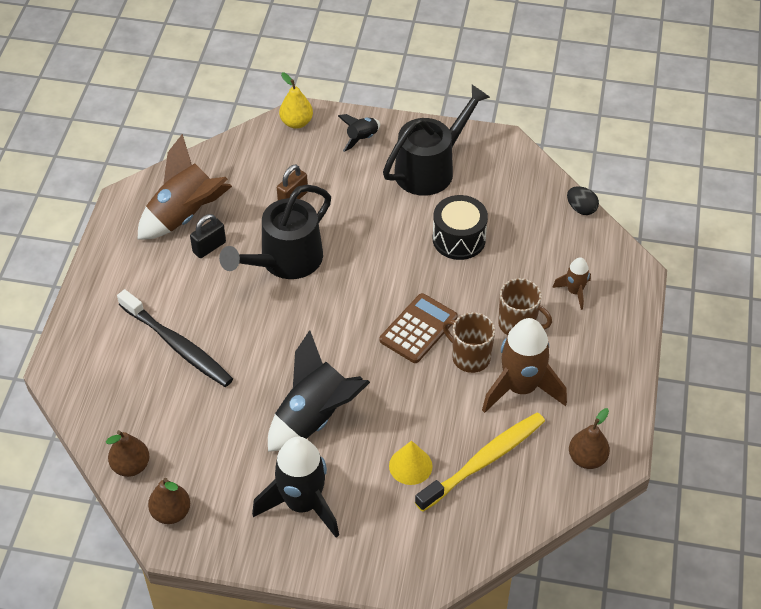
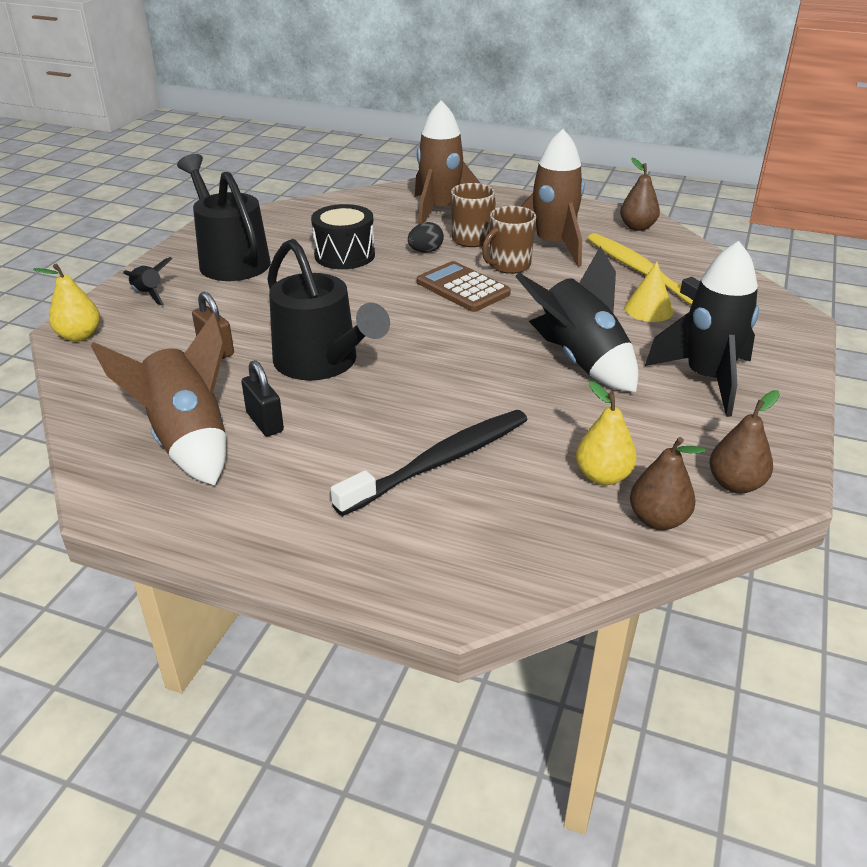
camera: 80 degrees left, 15 degrees down
(172, 435) = (602, 476): none -> yellow pear
(574, 292) = (440, 211): brown rocket -> brown rocket, size x2.01
(581, 209) = (337, 197): black egg -> black egg (425, 251)

